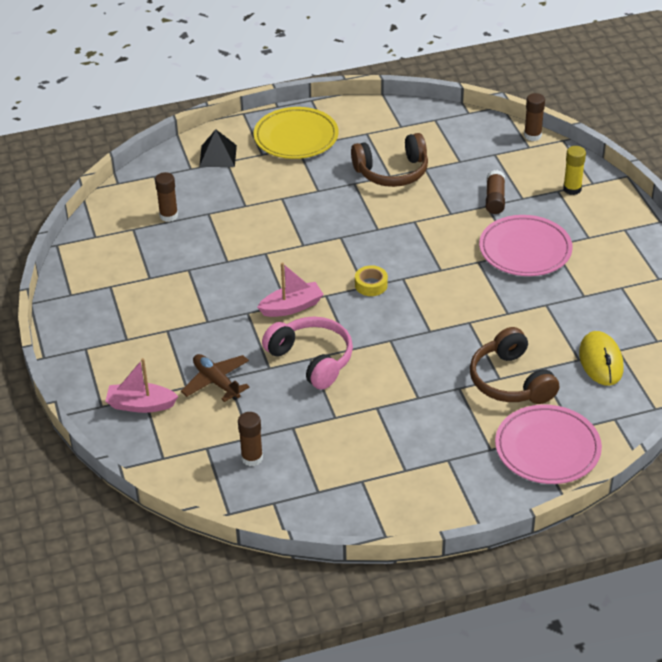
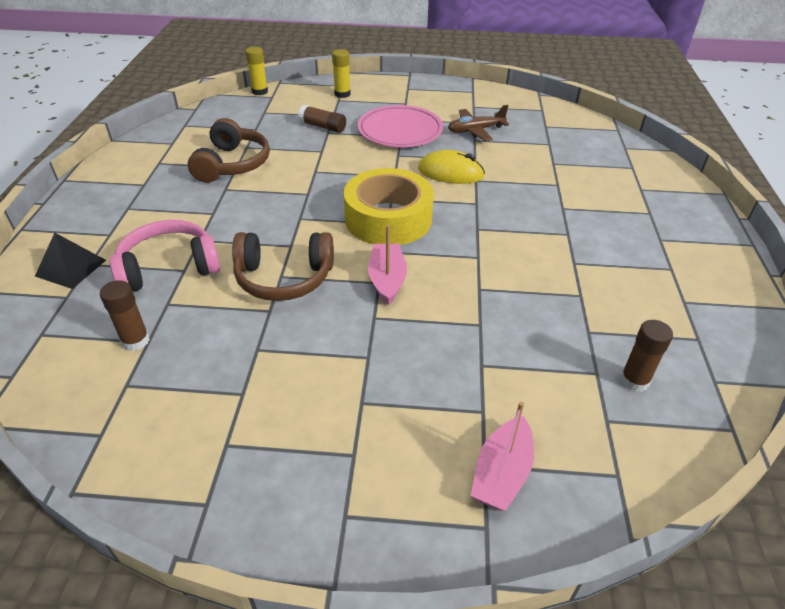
camera: 70 degrees left, 0 degrees up
(216, 382) = (486, 378): brown plane -> brown plane (475, 130)
(296, 137) = (110, 204): yellow plate -> none
(312, 359) = (482, 288): pink headphones -> pink headphones (169, 268)
(371, 285) = (388, 219): yellow tape -> yellow tape, size x2.43
(511, 381) = (564, 180): brown headphones -> brown headphones (284, 278)
(532, 135) = (259, 91): brown glue stick -> yellow glue stick
(547, 448) = (655, 185): pink plate -> none
(601, 361) = (555, 136): yellow mouse -> yellow mouse (450, 172)

